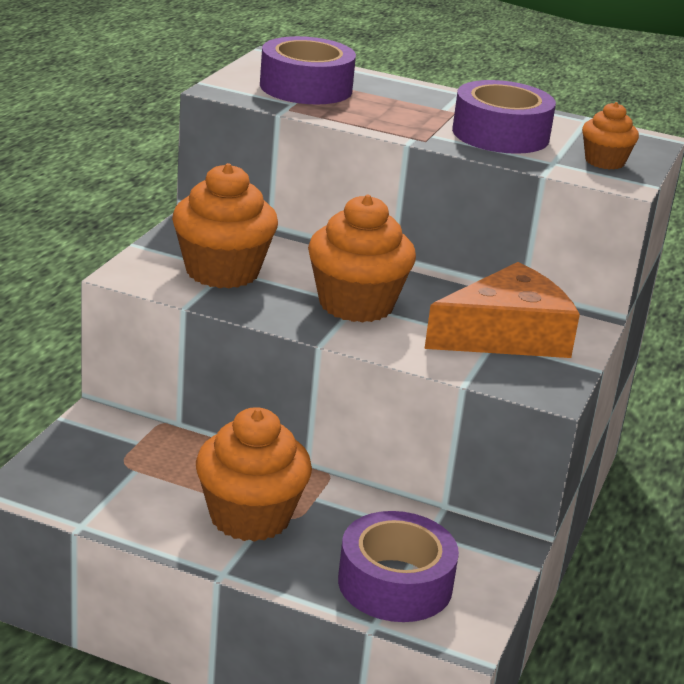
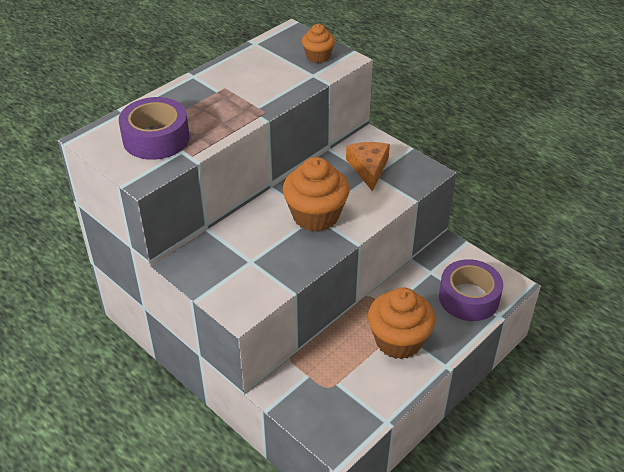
camera: 65 degrees left, 15 degrees up
(222, 271) = (253, 264): orange cupcake -> none
(500, 134) = (266, 81): purple tape -> none
(506, 335) = (368, 168): orange cheese -> orange cheese, size x0.66

